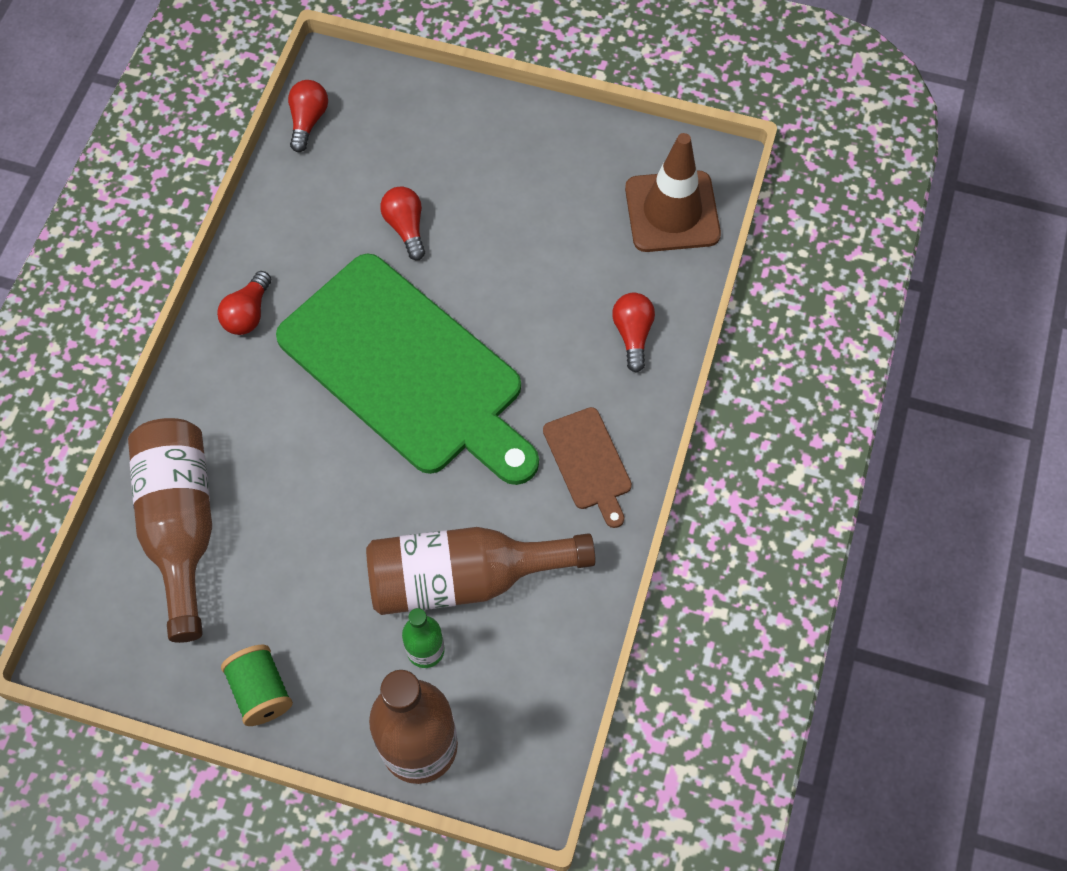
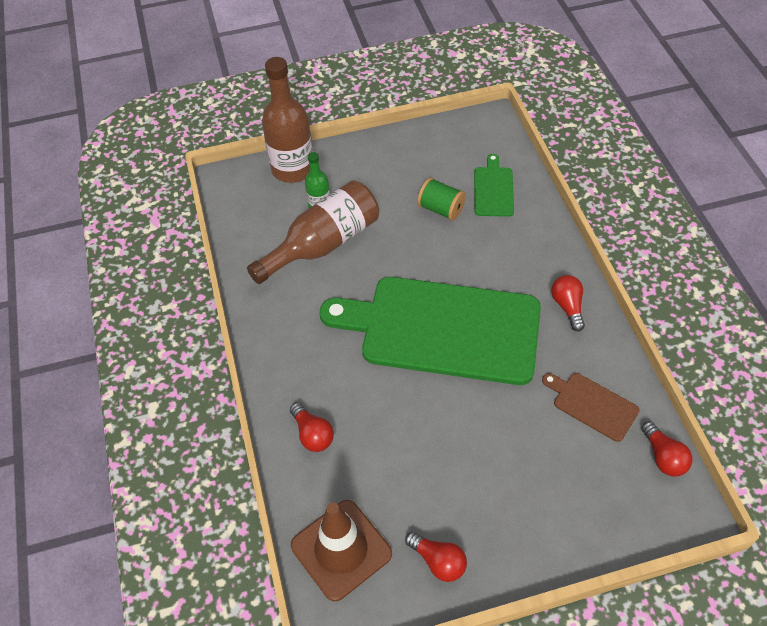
camera: 150 degrees right, 10 degrees down
(181, 526) = (493, 189): brown bottle -> green cutting board
(261, 691) = (388, 150): green spool -> green spool (441, 209)
(406, 227) = (522, 418): red light bulb -> red light bulb (438, 561)
(588, 463) = (291, 338): brown cutting board -> brown cutting board (592, 405)

